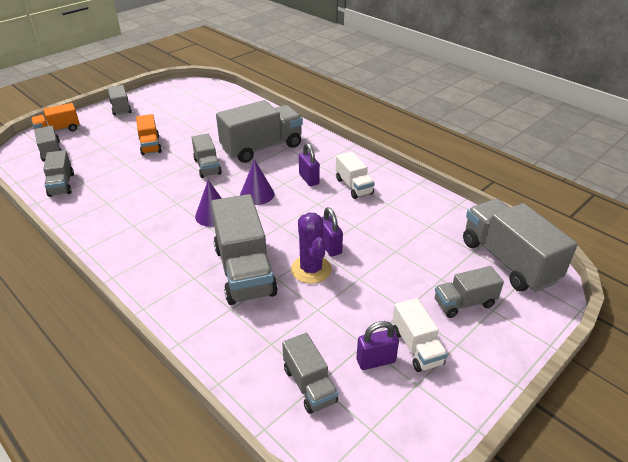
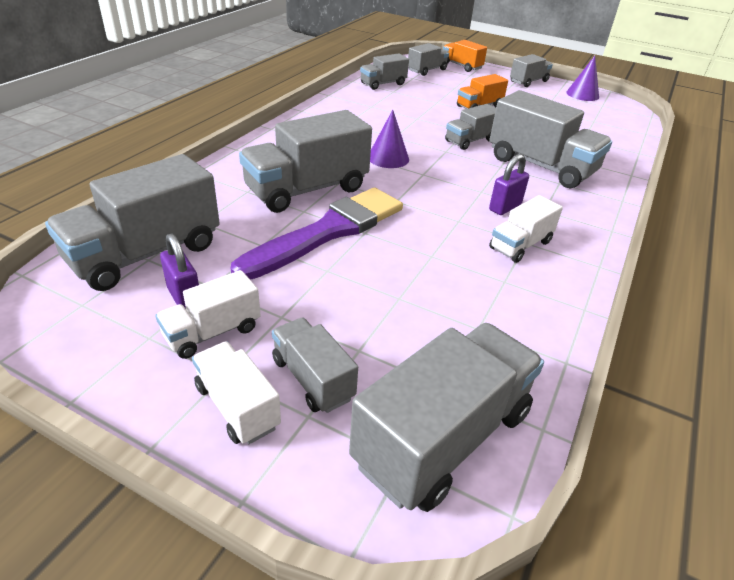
camera: 70 degrees right, 0 degrees up
(257, 194) = (444, 177): purple cone -> purple cone (582, 94)
(309, 385) = (145, 254): grey truck -> grey truck, size x1.82
(311, 269) = (328, 232): purple cactus -> purple brush
(329, 247) = (377, 240): purple padlock -> none
(485, 340) = (237, 406): none -> white truck

